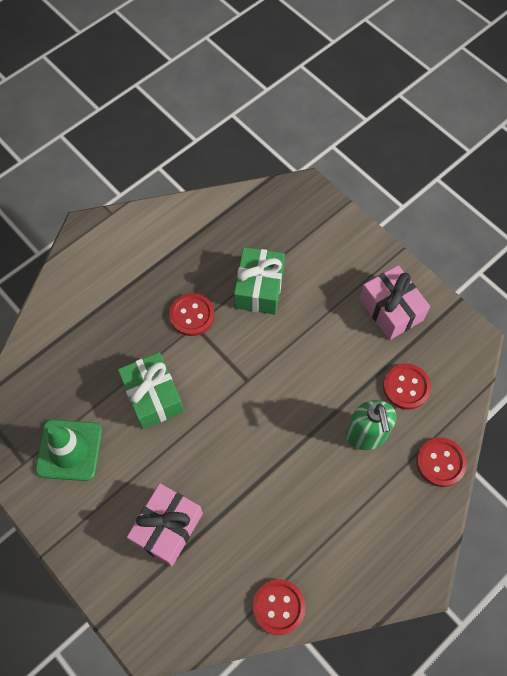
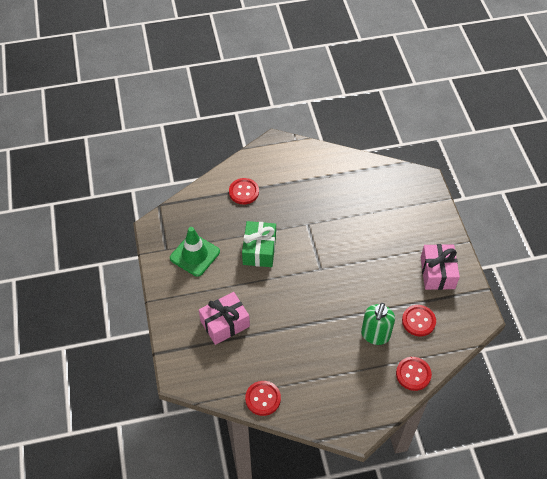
camera: 30 degrees right, 10 degrees down
(192, 315) = (309, 217): red button -> red button (244, 192)
(259, 288) = (360, 221): green gift -> none

